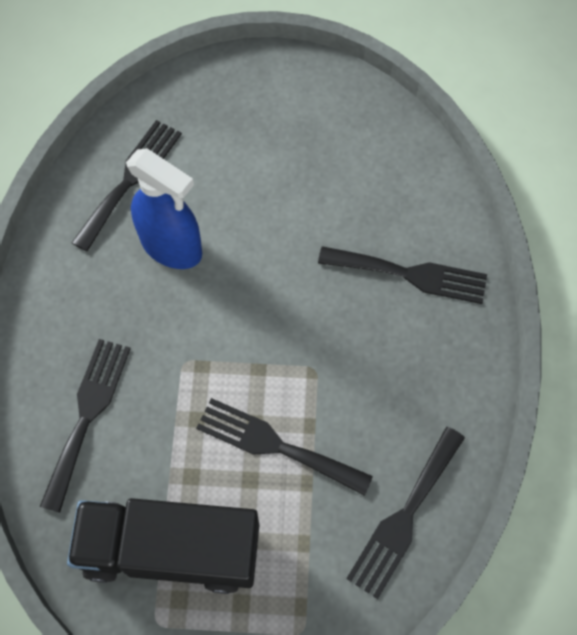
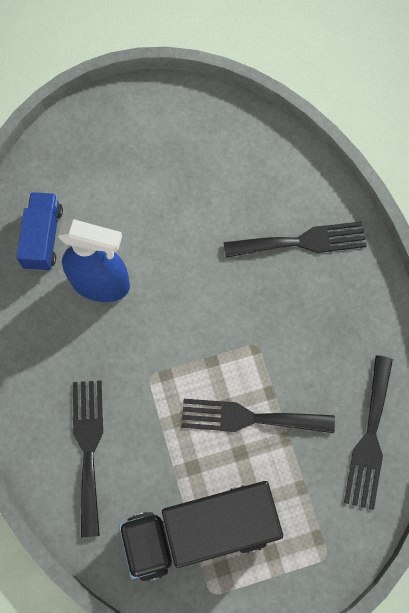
camera: 20 degrees left, 5 degrees up
(131, 179) = (43, 238): black fork -> blue truck

